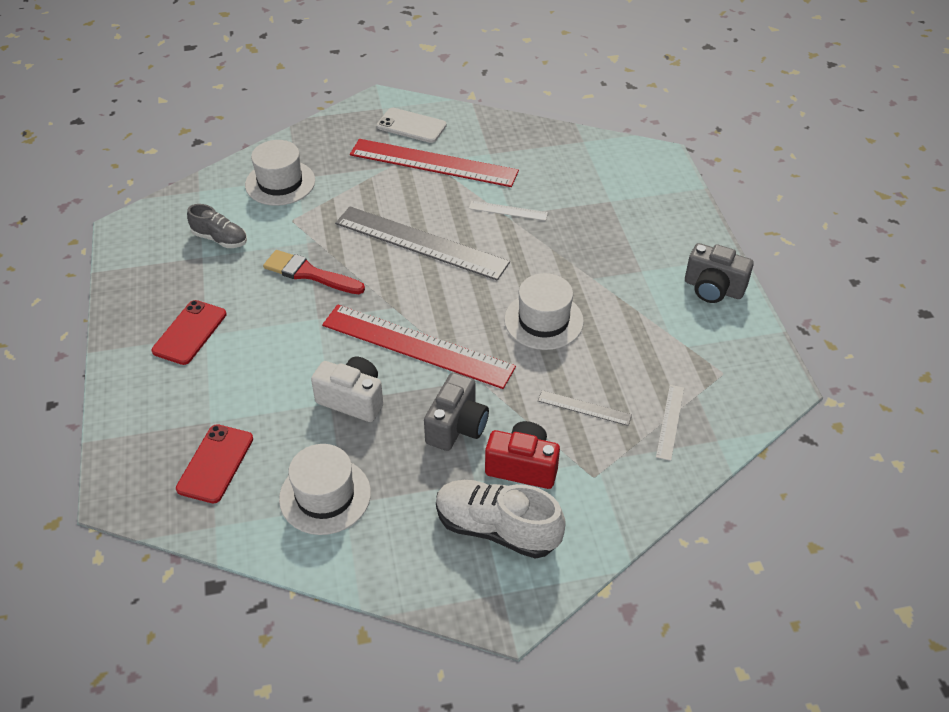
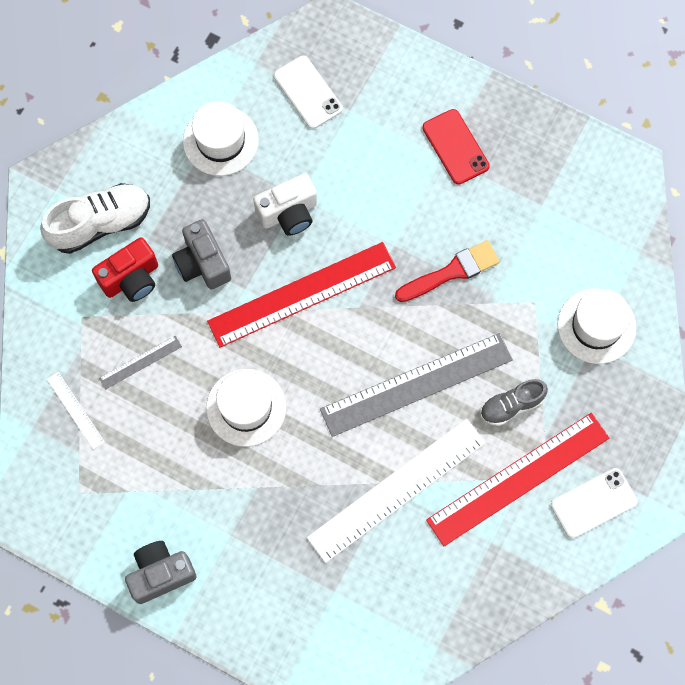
camera: 130 degrees right, 25 degrees up
(215, 464) = (307, 92): red phone -> white phone
(220, 239) = (554, 231): grey shoe -> grey shoe (511, 405)
(508, 210) = (397, 490): white ruler -> white ruler, size x2.26

